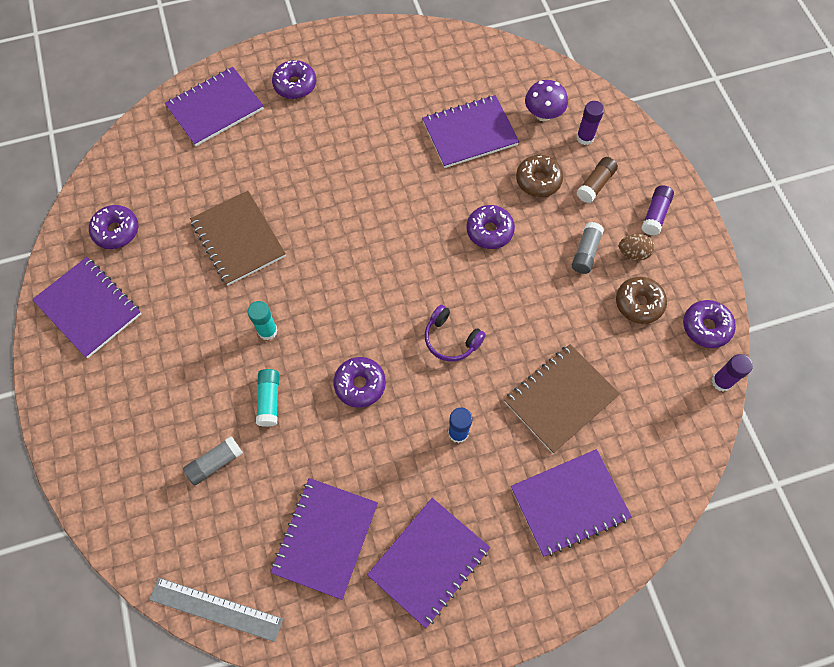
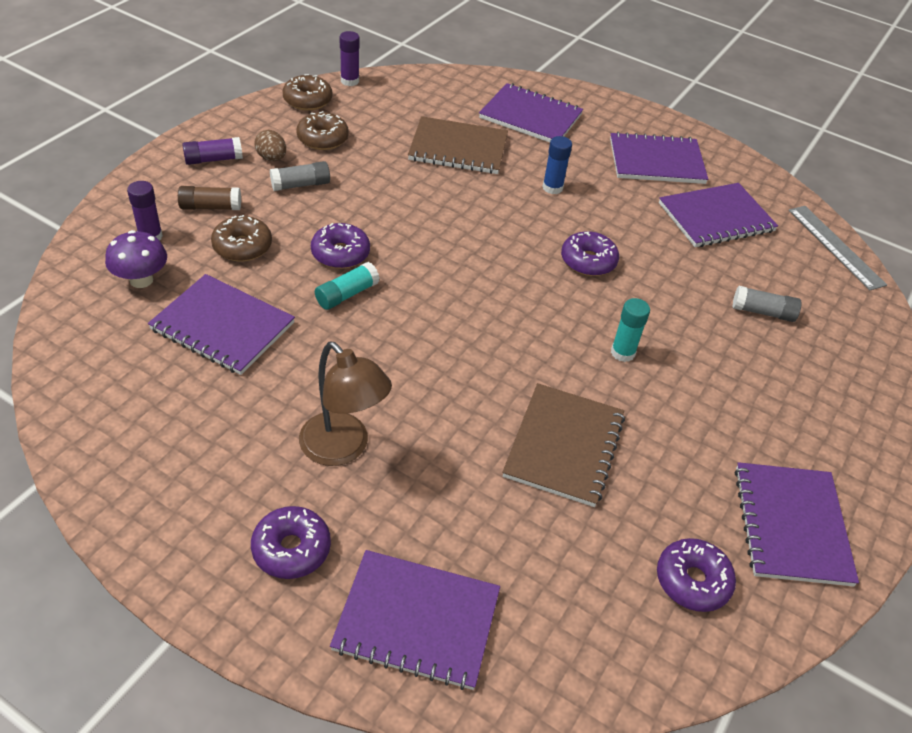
camera: 135 degrees left, 20 degrees down
(269, 400) = (675, 310): turquoise glue stick -> turquoise glue stick (347, 294)
(332, 137) = (343, 448): none -> brown lamp
(451, 339) = (480, 227): purple headphones -> none
(706, 327) = (307, 100): purple donut -> brown donut

